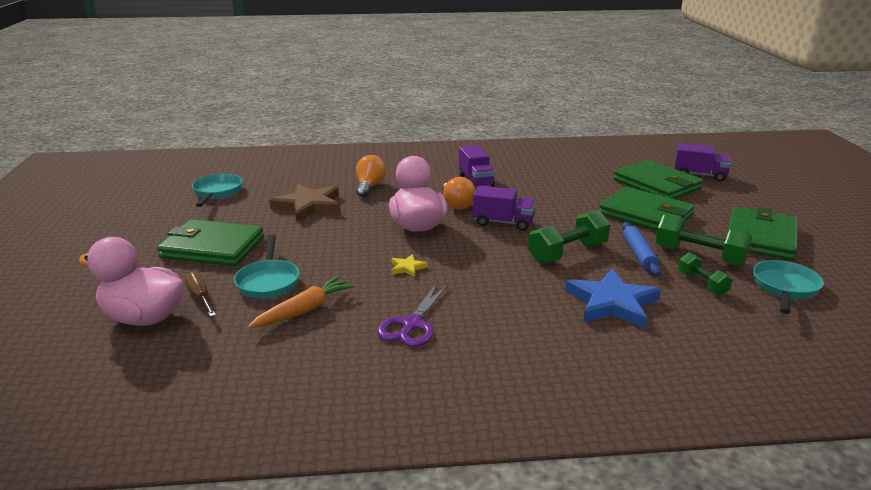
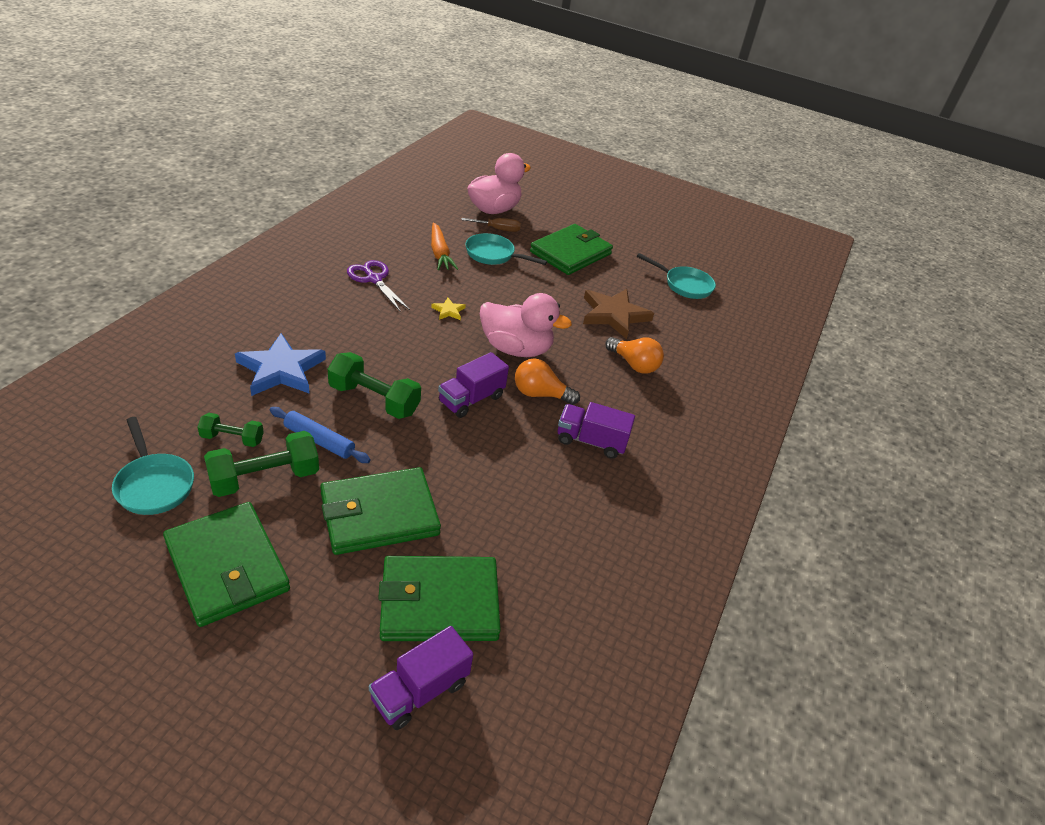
camera: 115 degrees right, 15 degrees up
(567, 253) = (374, 399): green dumbbell -> green dumbbell turned 60 degrees counterclockwise

